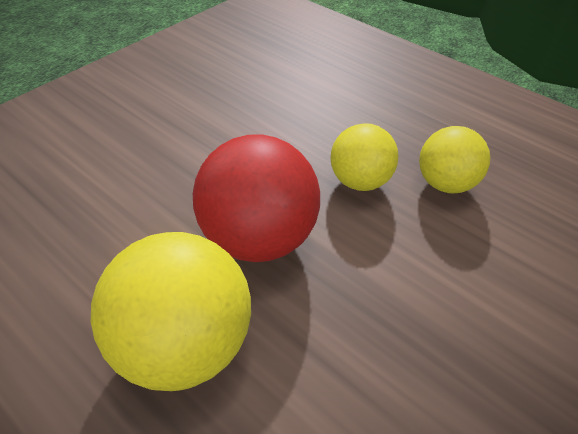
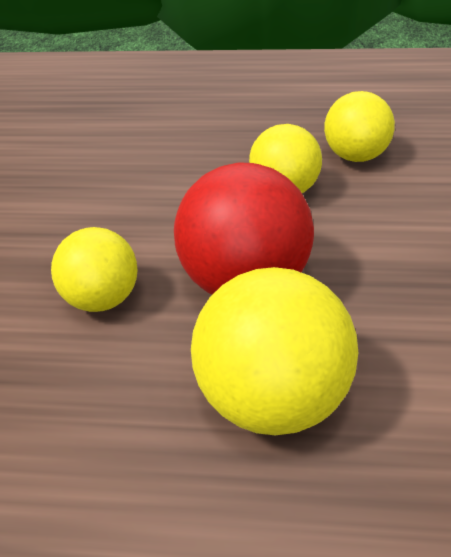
camera: 30 degrees left, 5 degrees down
(158, 191) = (102, 298): none -> yellow ball

